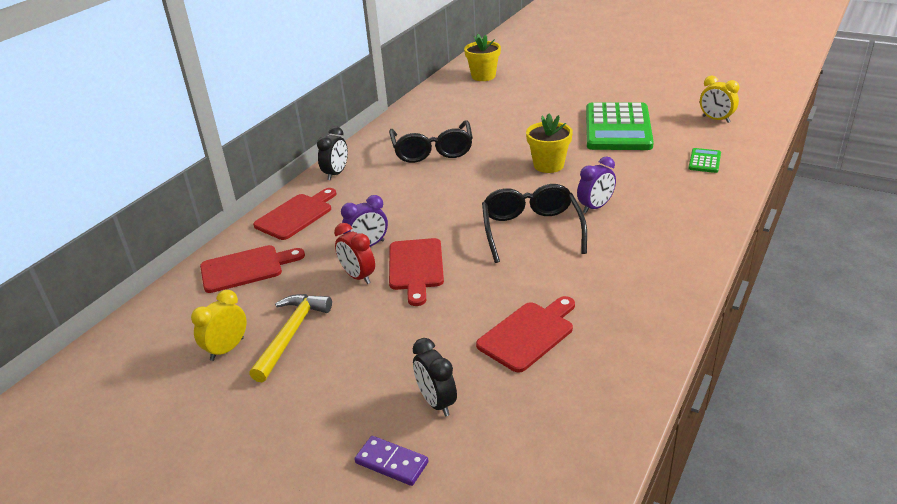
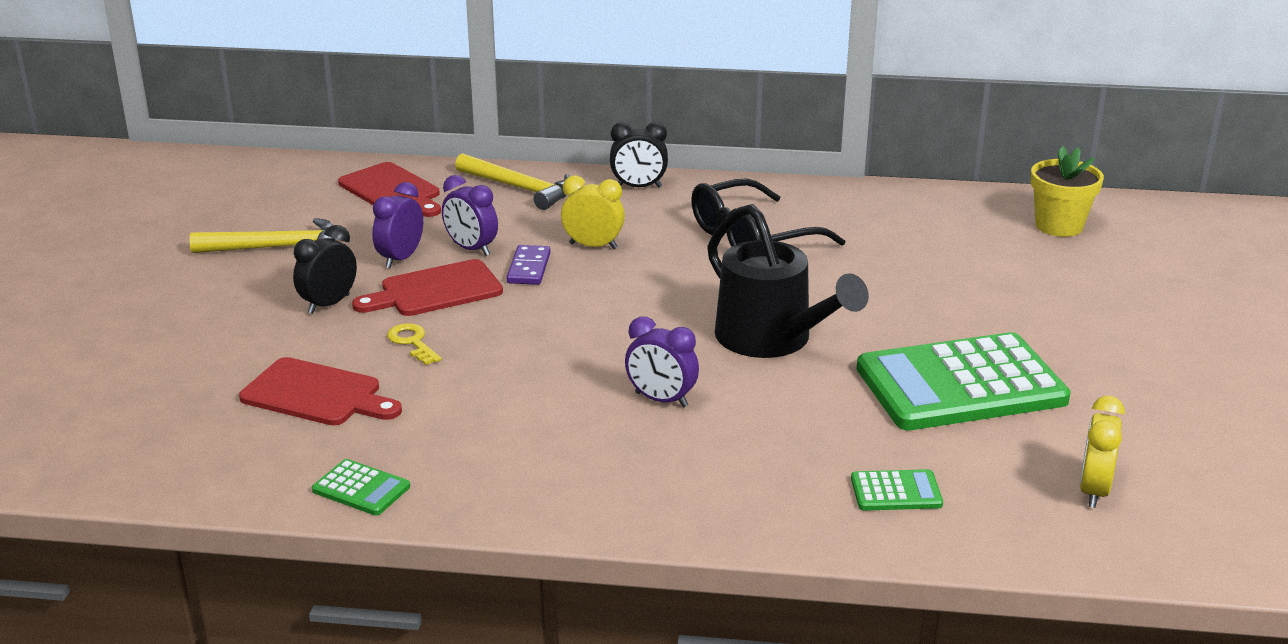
camera: 65 degrees right, 5 degrees down
(227, 349) = (243, 221): yellow clock -> yellow clock (593, 246)
(296, 215) = (520, 189): red cutting board -> yellow hammer
(358, 276) = (400, 258): red clock -> purple clock
(391, 463) = (80, 351): purple domino -> purple domino (528, 268)
(436, 402) = (177, 357): black clock -> black clock (329, 304)
(481, 285) = (412, 342): none -> yellow key
(531, 230) = (566, 356): black glasses -> none
(548, 165) = (771, 339): yellow flower pot -> black watering can
(653, 326) = (361, 489): none -> green calculator

